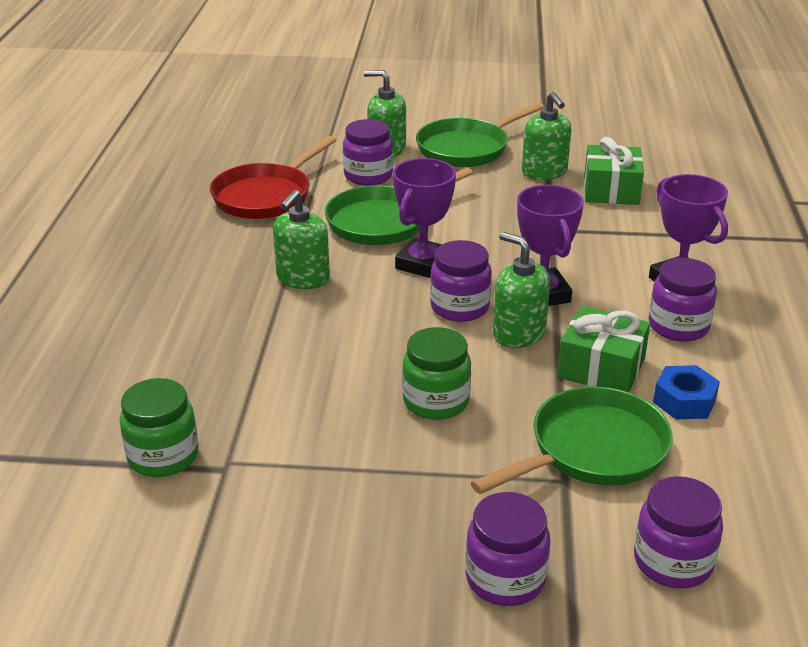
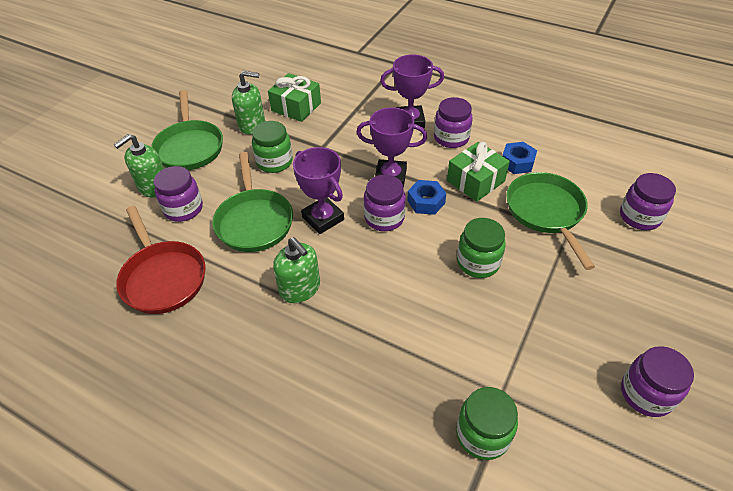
camera: 65 degrees left, 15 degrees up
(492, 205) = (274, 162): none -> green jar
(505, 579) = (641, 285): purple jar -> purple jar (646, 394)
(518, 333) = (426, 202): green soap dispenser -> blue nut

